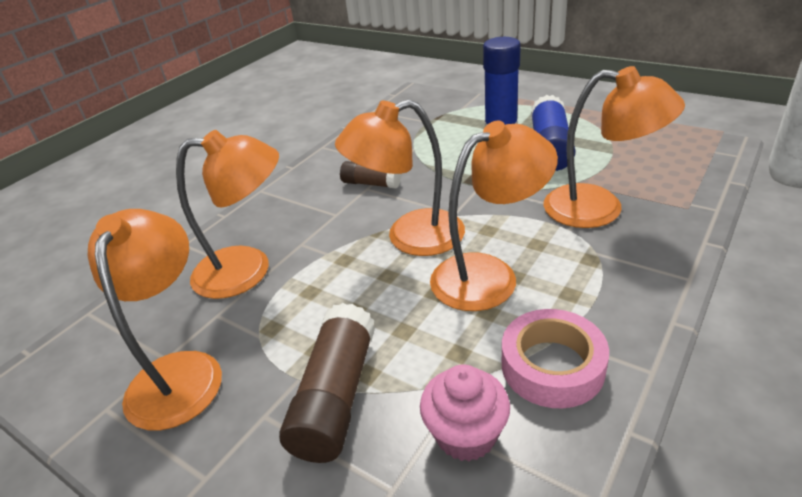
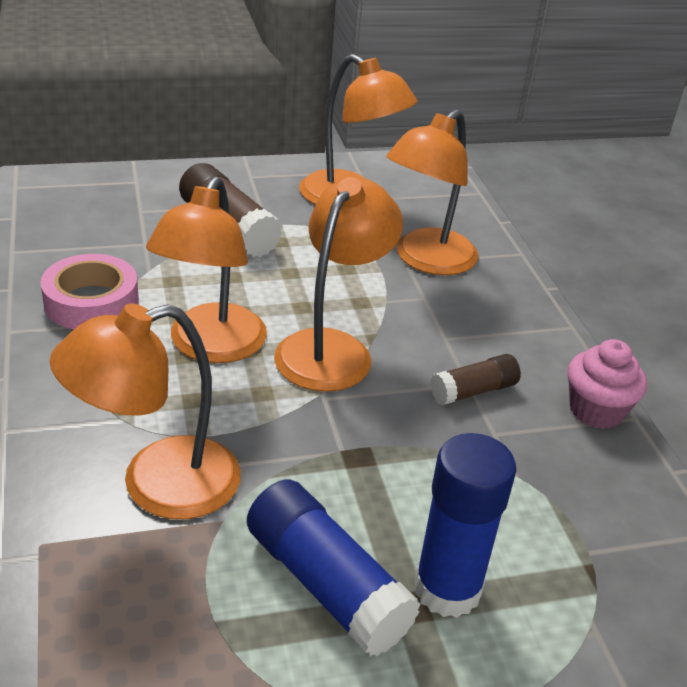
camera: 125 degrees right, 0 degrees up
(466, 434) = (120, 245): pink cupcake -> pink cupcake (596, 410)

